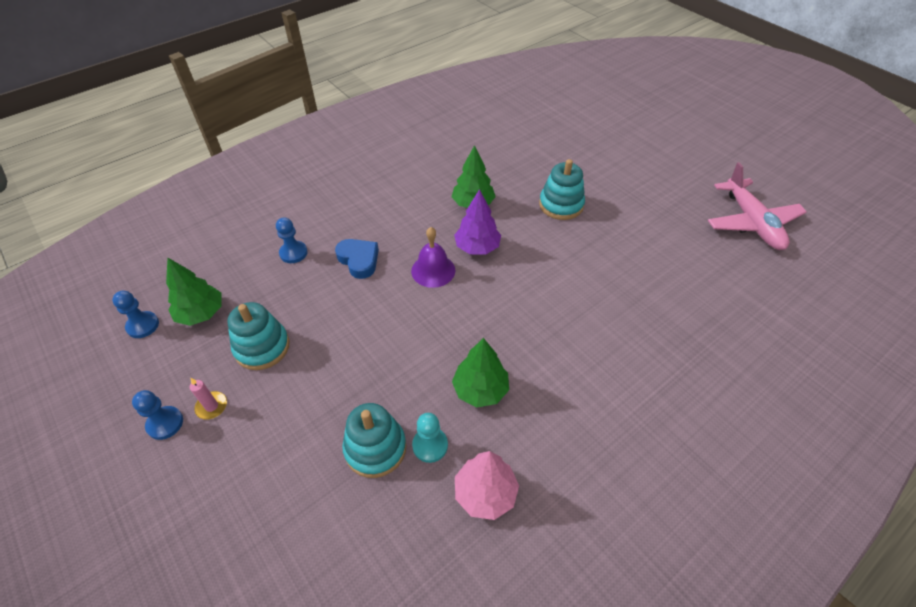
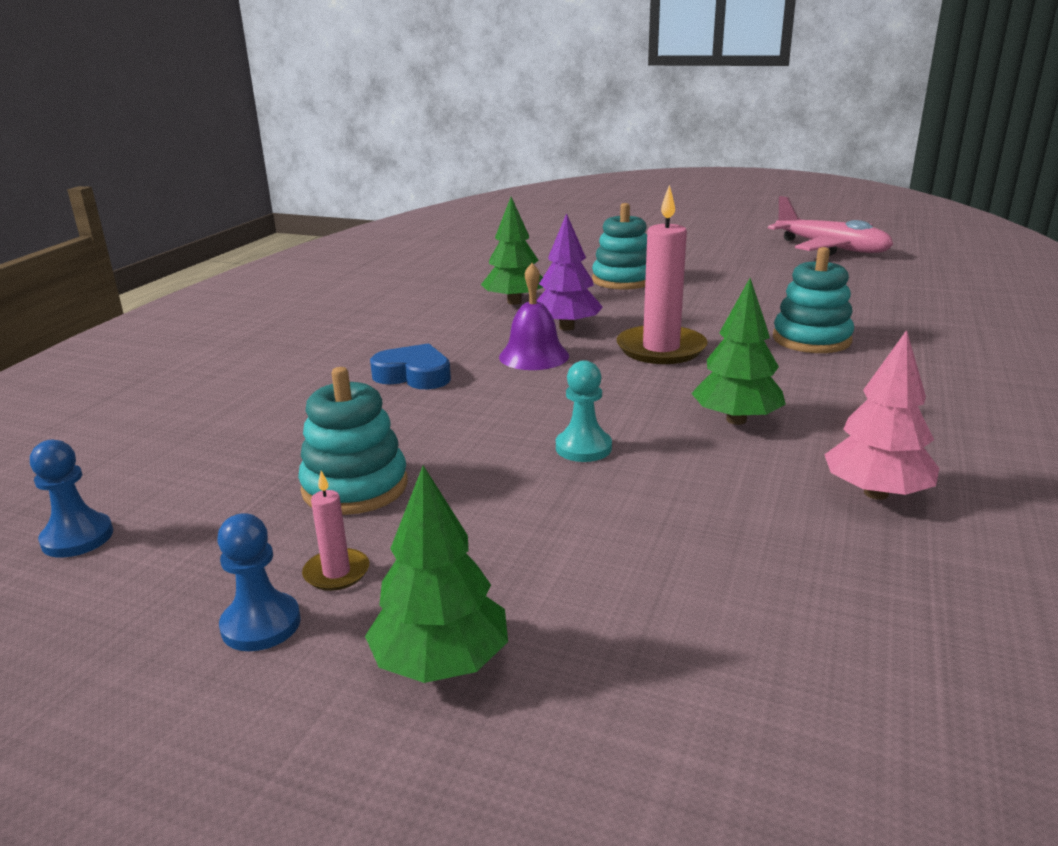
camera: 30 degrees left, 25 degrees down
(201, 313) = (193, 490): green tree -> green tree (441, 662)
(293, 253) = (297, 395): blue pawn -> none
(375, 448) = (673, 512): turquoise stacking toy -> turquoise stacking toy (811, 339)
(430, 445) = (744, 483): turquoise pawn -> turquoise pawn (583, 448)
(508, 297) = (661, 349): none -> pink candle

